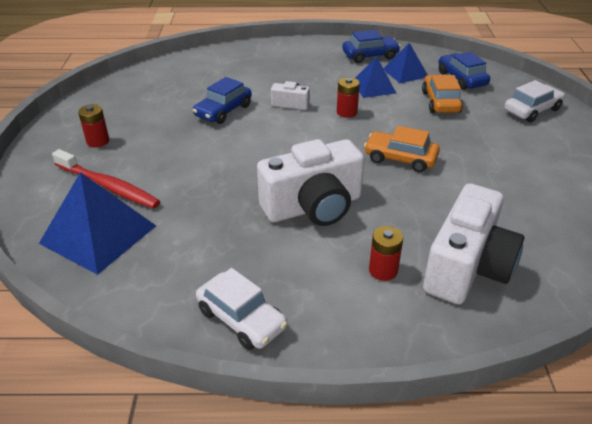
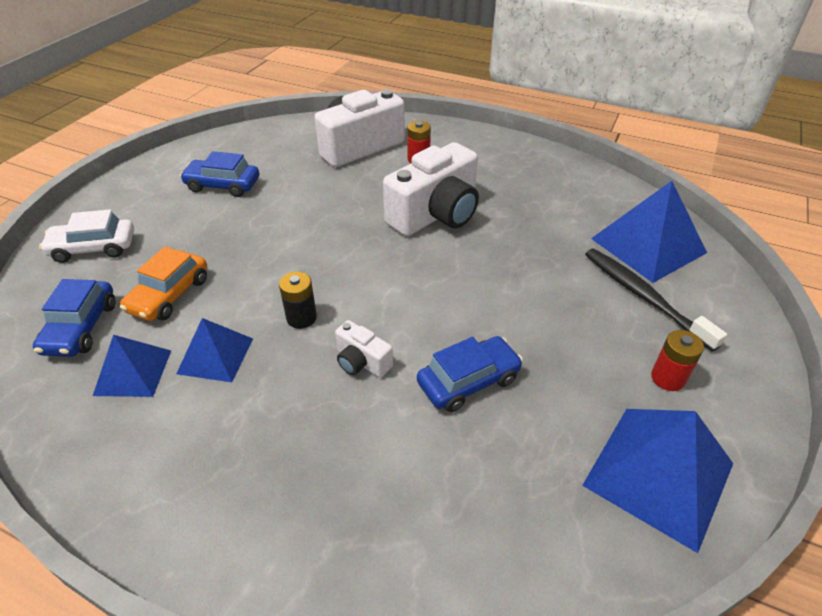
camera: 155 degrees left, 5 degrees up
(108, 186) = (643, 297): red toothbrush -> black toothbrush
(110, 103) = (658, 474): none -> blue pyramid
(241, 319) = (535, 160): white car -> none
(313, 207) = (436, 214): white camera -> white camera turned 135 degrees clockwise
(346, 112) = (301, 318): red battery -> black battery
(370, 56) = (126, 445): blue car -> blue car (223, 185)
(400, 158) = (310, 235): orange car -> none

